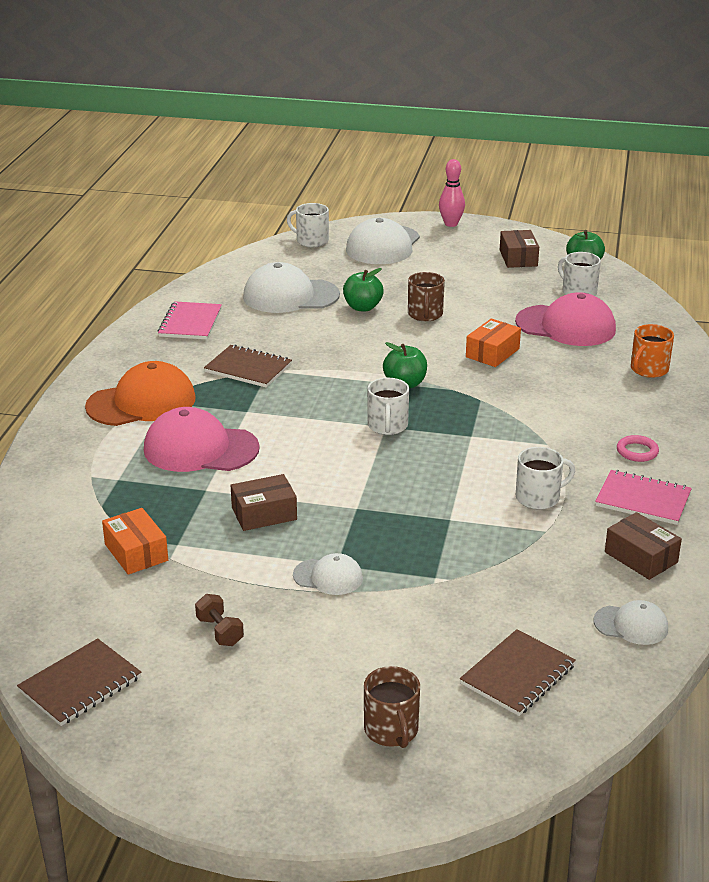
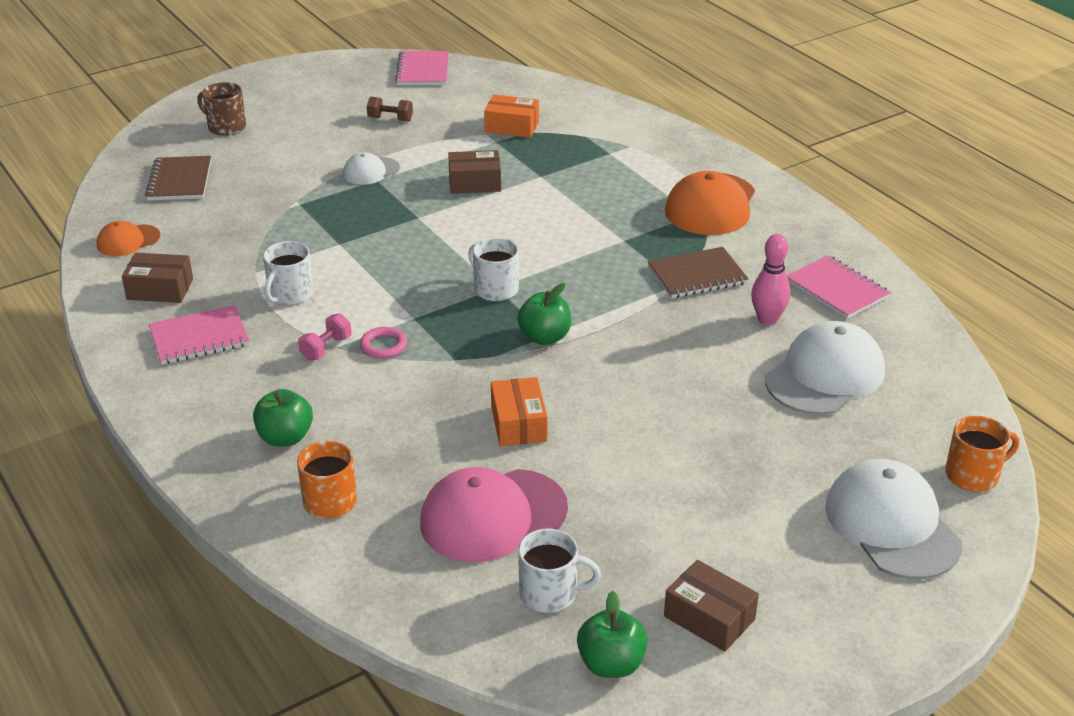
camera: 135 degrees right, 5 degrees up
(80, 684) = (423, 70): brown notebook -> pink notebook
(200, 449) = (599, 197): pink cap -> none
(264, 514) = (475, 183): brown box -> brown box turned 60 degrees clockwise
(311, 241) = (973, 475): white mug -> orange mug
(362, 307) = (734, 405): green apple -> green apple (285, 437)
(425, 314) = (660, 435): brown mug -> none
(451, 224) = (899, 638): pink bowling pin -> pink bowling pin (767, 319)
(556, 447) = (326, 348): none -> pink dumbbell
(631, 625) = (128, 241): white cap -> orange cap
(637, 451) = (247, 383): pink ring -> pink ring (383, 346)

